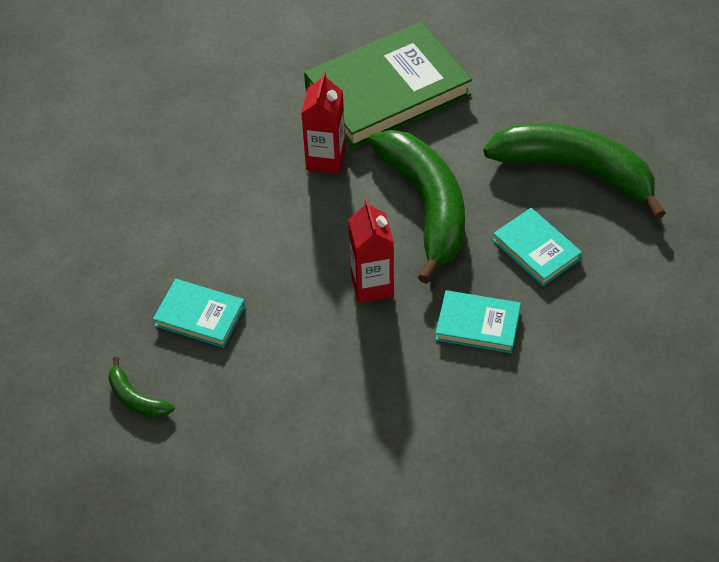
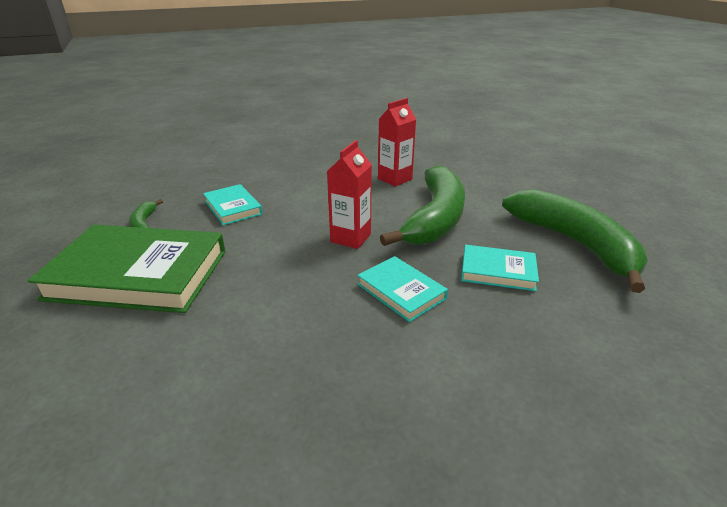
camera: 35 degrees right, 20 degrees down
(387, 91) = (466, 168): green book -> green book (138, 274)
(536, 250) = (498, 271): turquoise book -> turquoise book turned 75 degrees counterclockwise

